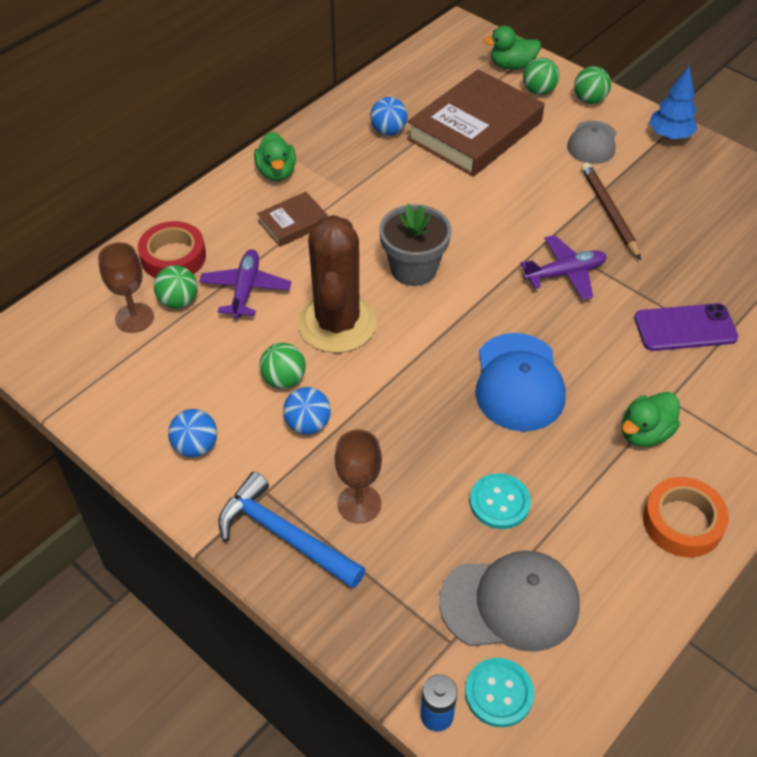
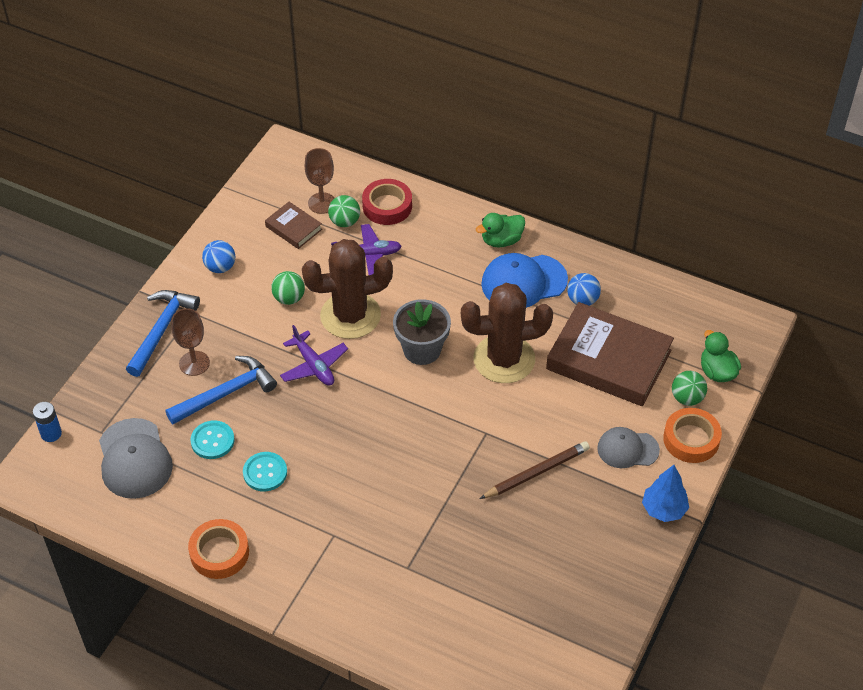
camera: 75 degrees right, 0 degrees up
(293, 223) = (447, 265): brown book -> brown book (293, 228)
(308, 424) = (253, 321): blue ball -> none
(422, 474) = (226, 393): none -> blue hammer
(449, 205) = (504, 359): none -> brown cactus
(499, 693) = (70, 463): turquoise button -> turquoise button (265, 472)
(519, 382) = (324, 436): blue cap -> blue cap (523, 282)
(565, 273) = (449, 450): purple plane -> purple plane (314, 365)
(589, 100) = (691, 439): green ball -> orange tape
(645, 433) = (295, 522): green duck -> none
(685, 328) = (413, 540): purple phone -> none

